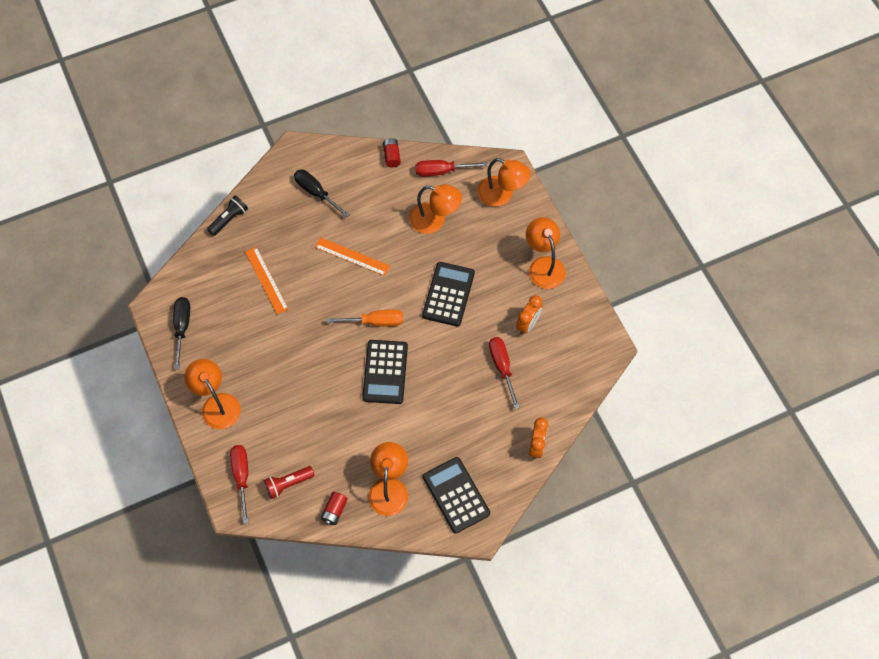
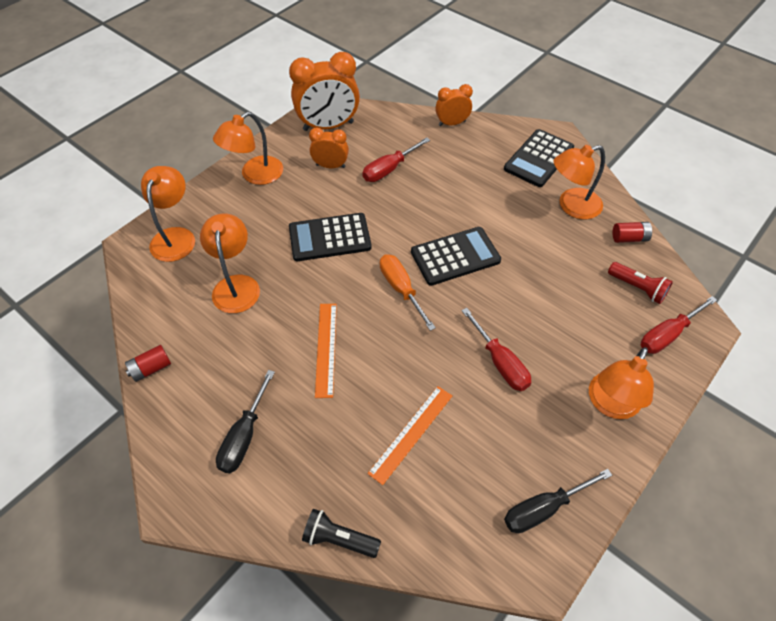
camera: 115 degrees left, 10 degrees down
(442, 171) = (159, 304): red screwdriver -> red screwdriver (500, 362)
(581, 341) = (328, 126): none -> orange clock

